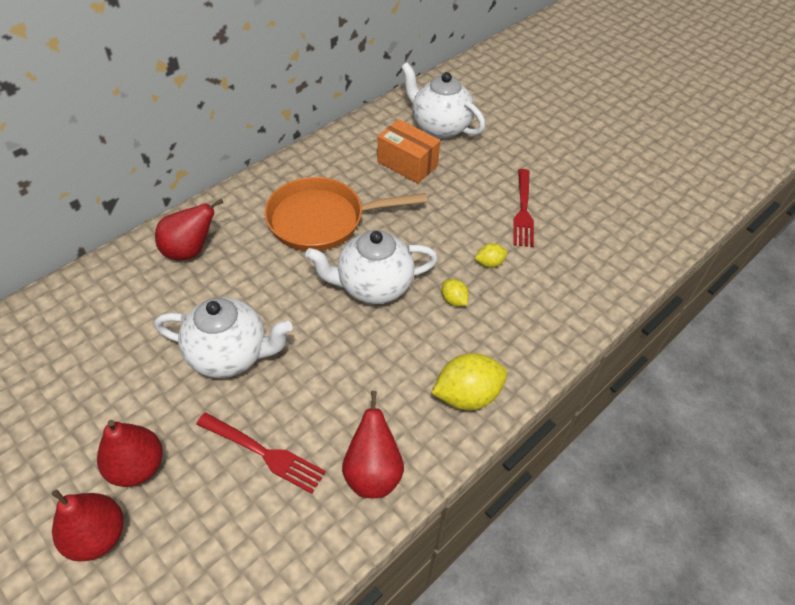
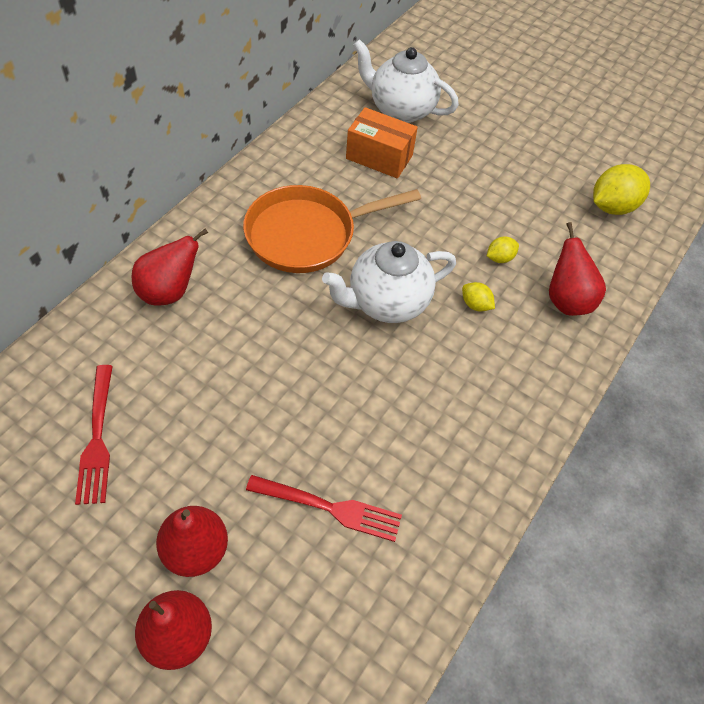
camera: 15 degrees left, 5 degrees up
(230, 355) = (256, 405): white teapot -> none
(373, 473) = (450, 507): red pear -> red pear (566, 300)
(467, 395) = (520, 406): yellow lemon -> yellow lemon (612, 207)
(523, 210) = (516, 194): red fork -> red fork (97, 438)

